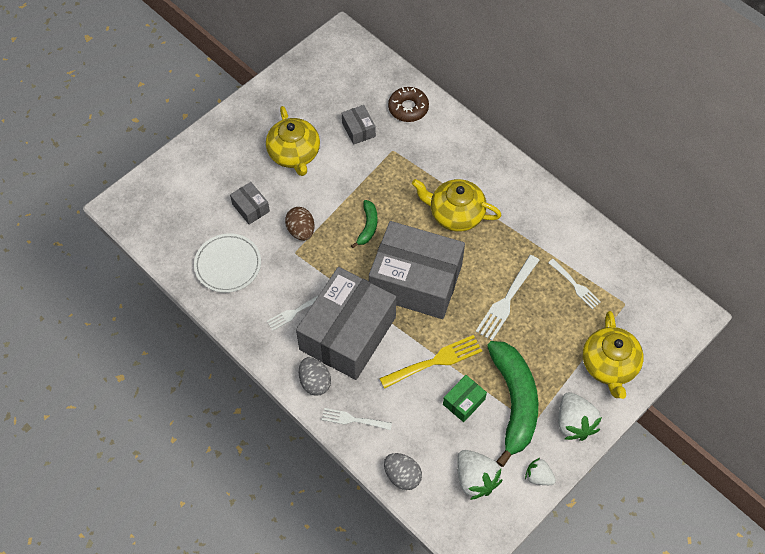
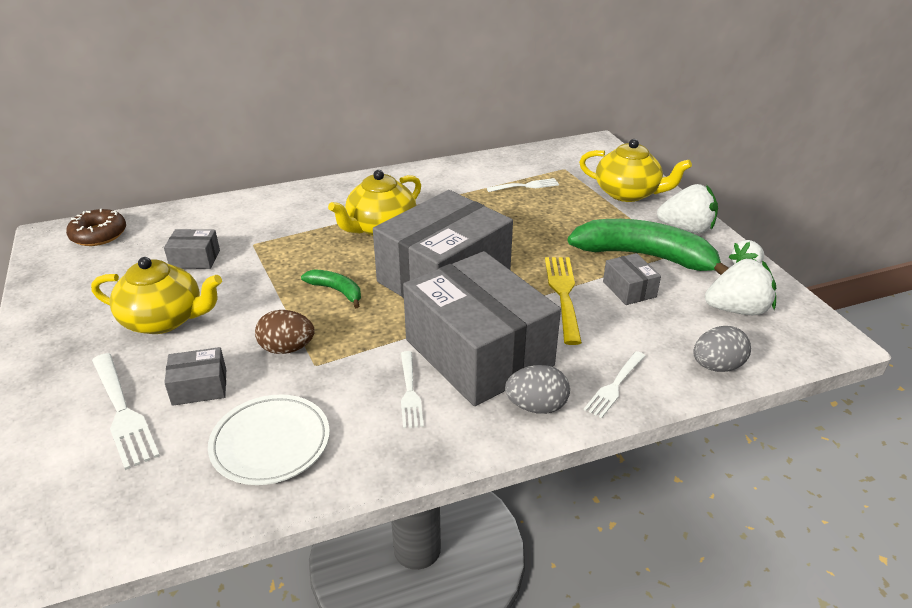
camera: 65 degrees left, 25 degrees down
(408, 108) = (211, 218): brown donut -> brown donut (99, 234)
(464, 402) = (629, 289): green box -> grey box
(506, 300) = (515, 227): white fork -> white fork (123, 412)

